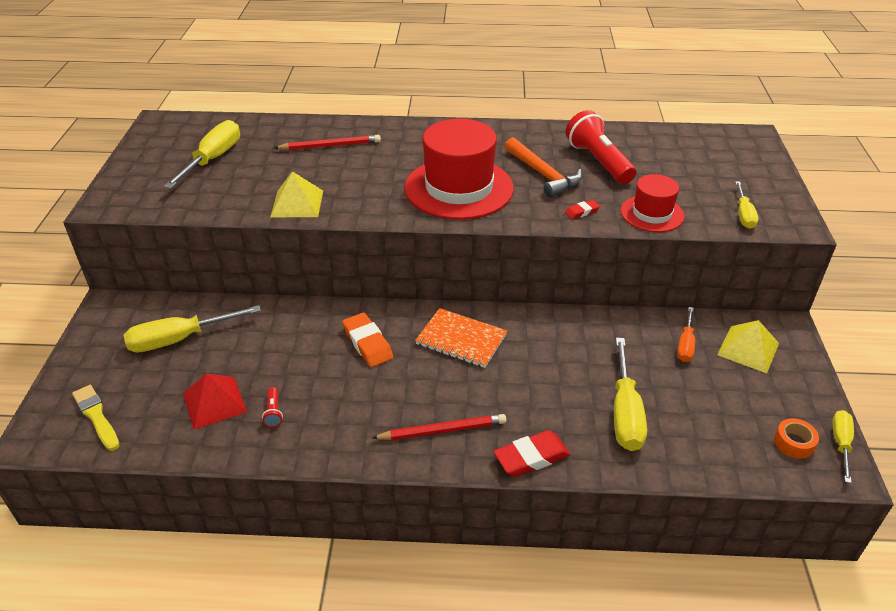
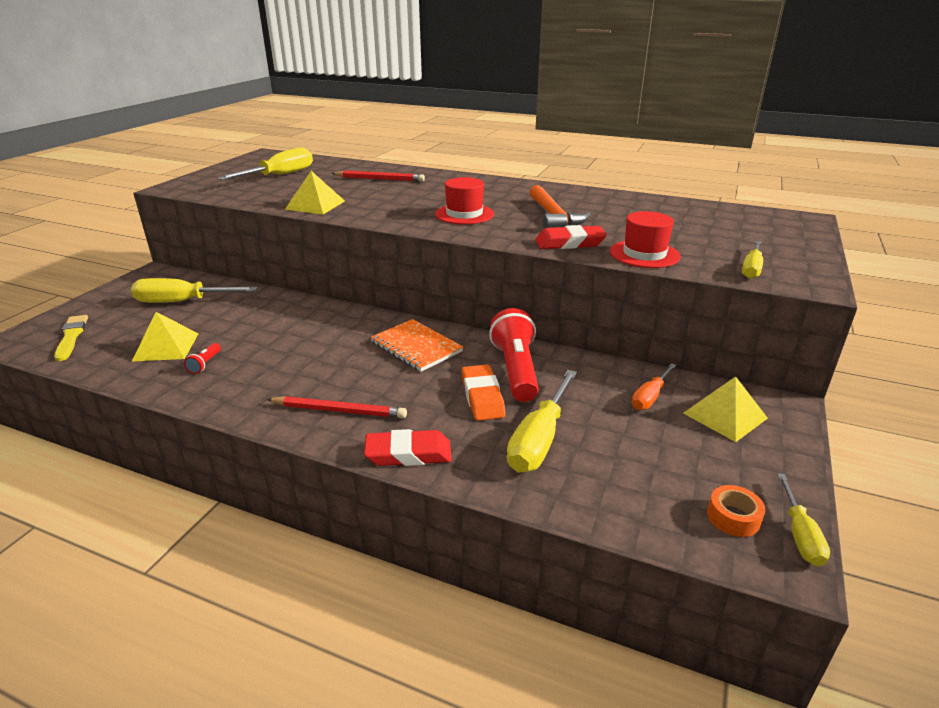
camera: 20 degrees right, 10 degrees down
(214, 402) = (166, 347): red pyramid -> yellow pyramid
(367, 343) = (329, 333): orange eraser -> orange eraser (482, 397)
(459, 188) = (464, 214): red hat -> red hat, size x0.55
(581, 212) = (569, 243): red eraser -> red eraser, size x1.88
(598, 161) = (617, 215): red flashlight -> red flashlight (516, 370)
(840, 444) = (800, 534): yellow screwdriver -> yellow screwdriver turned 150 degrees clockwise

